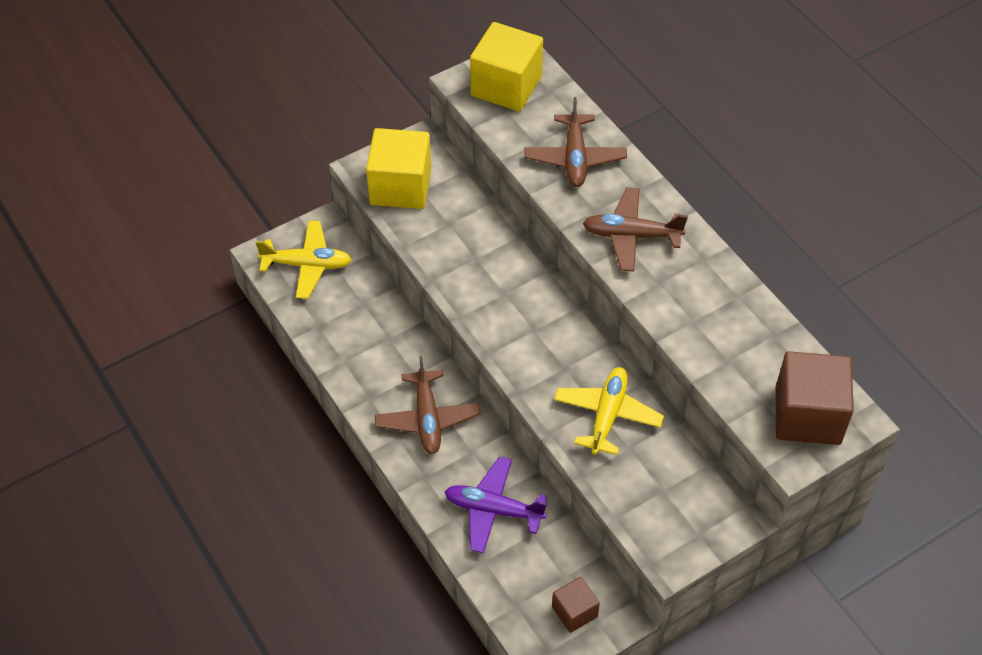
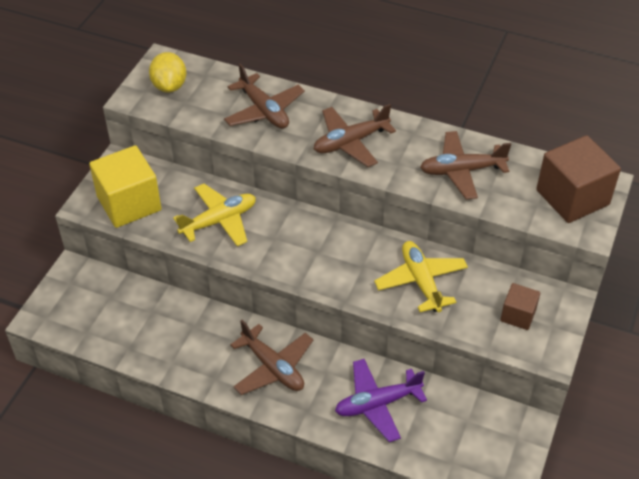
camera: 35 degrees left, 5 degrees down
(307, 265) = (82, 307): yellow plane -> yellow plane (219, 221)
(506, 86) = (169, 86): yellow cube -> yellow lemon
(574, 612) = (496, 440): brown cube -> brown cube (518, 315)
(717, 325) = (461, 171): none -> brown plane

